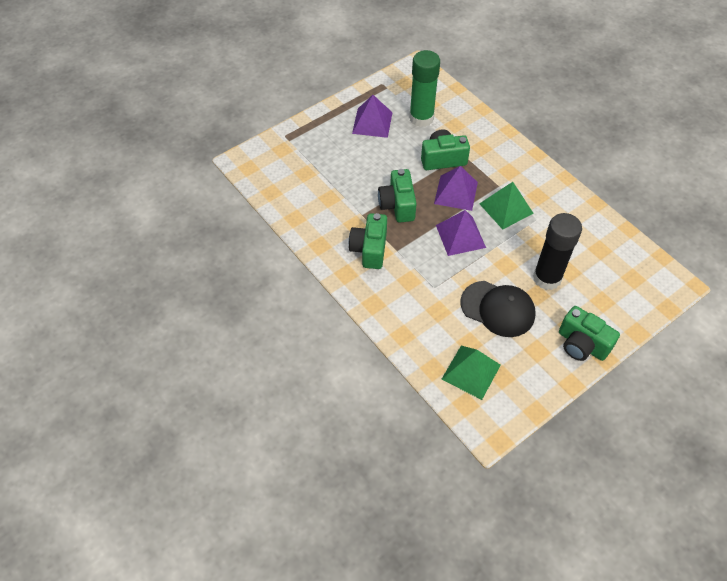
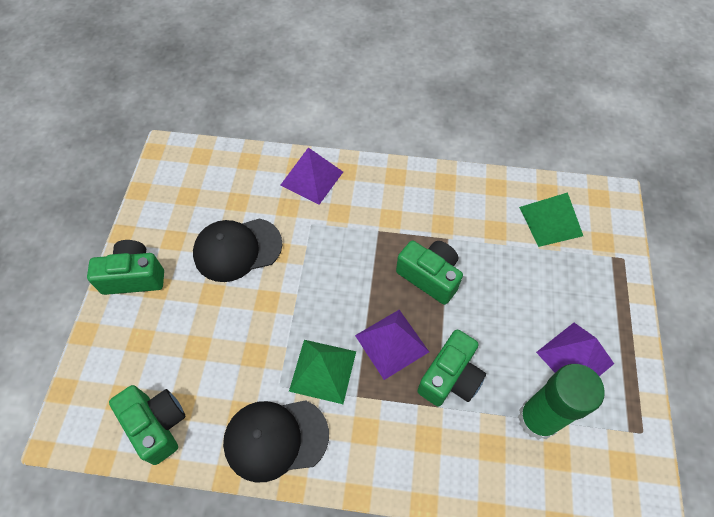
camera: 135 degrees right, 5 degrees up
(369, 249) = (402, 211): green camera -> green camera (157, 425)
(460, 236) = (337, 295): purple pyramid -> purple pyramid (312, 178)
(471, 372) = (216, 180): green pyramid -> green pyramid (550, 221)
(547, 278) = (214, 319): black glue stick -> none
(558, 199) = (275, 438): none -> black cap

